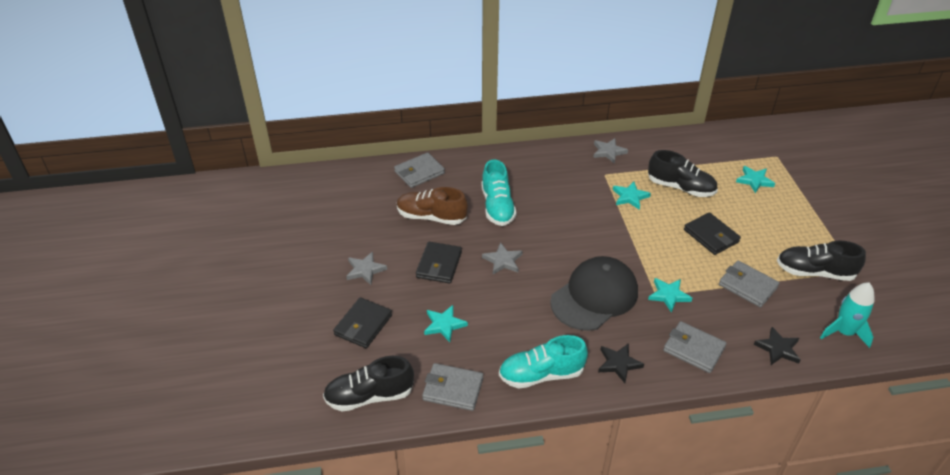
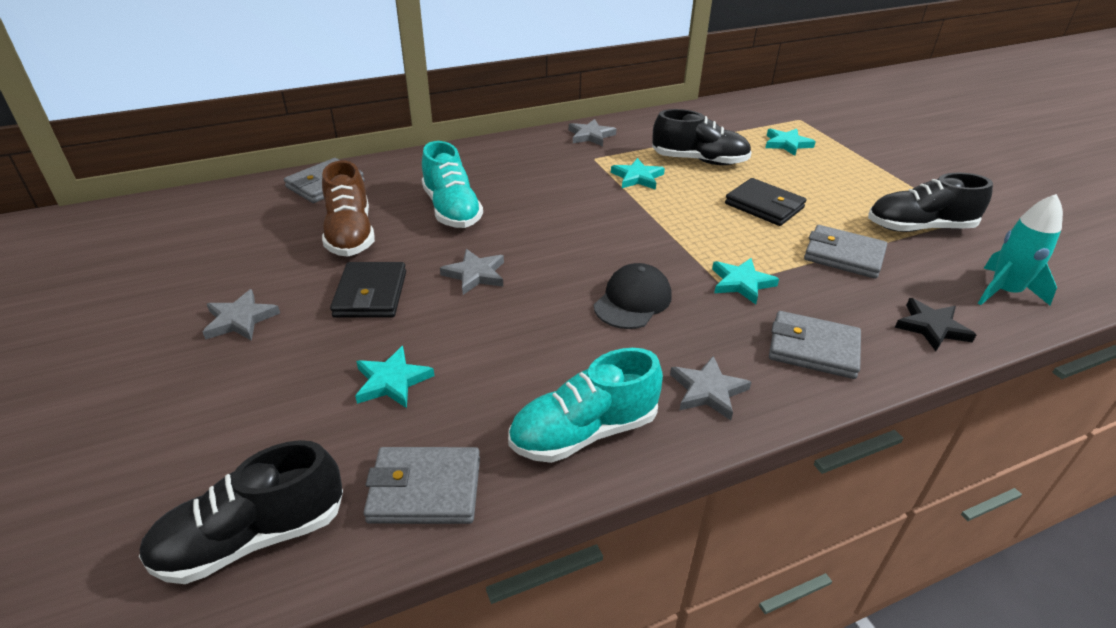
camera: 15 degrees left, 5 degrees down
(363, 325) = (237, 407): black wallet -> none
(431, 217) = (350, 234): brown shoe -> brown shoe turned 105 degrees counterclockwise
(594, 296) = (632, 301): black cap -> black cap, size x0.59
(619, 364) = (708, 391): black star -> grey star

